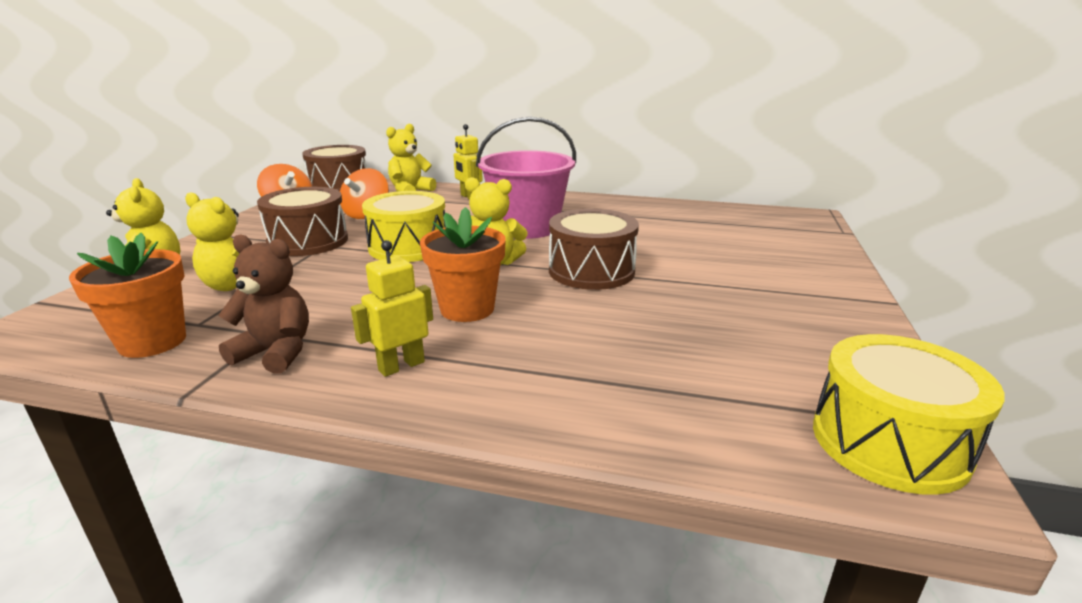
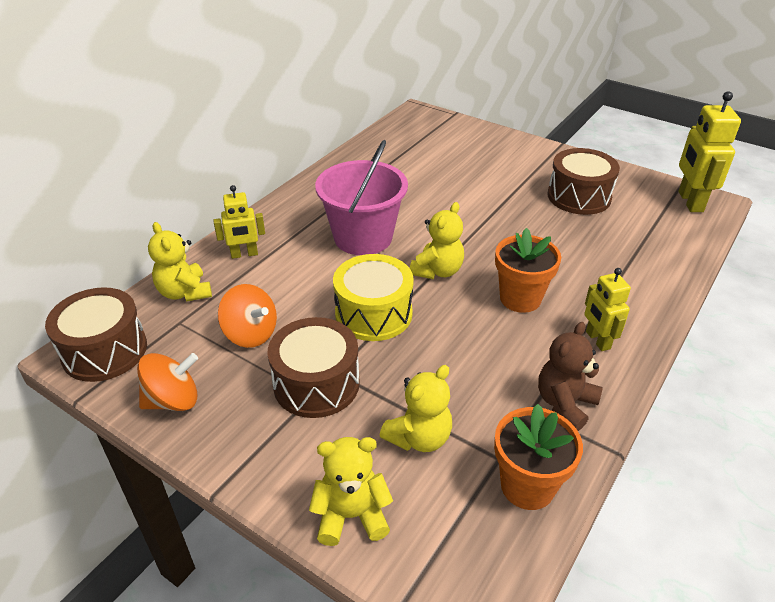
camera: 70 degrees left, 15 degrees up
(591, 271) = (475, 229): brown drum -> brown drum (579, 196)
(889, 442) = (690, 202): yellow drum -> yellow robot

